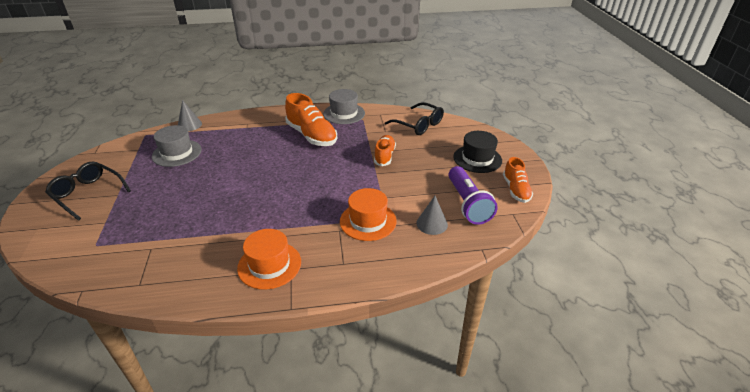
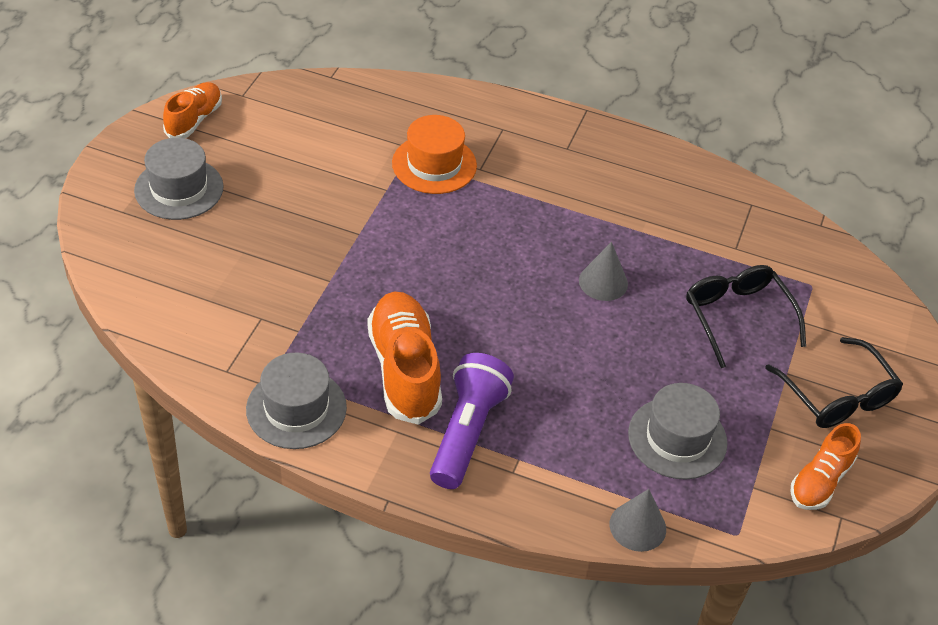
camera: 155 degrees left, 10 degrees up
(269, 265) = (590, 163): orange hat -> none
(384, 156) = (316, 260): orange shoe -> orange shoe (820, 481)
(419, 125) = (186, 304): black glasses -> black glasses (737, 317)
(432, 224) = (356, 126): grey cone -> grey cone (603, 282)
(467, 204) = (282, 130): purple flashlight -> purple flashlight (467, 432)
(477, 159) = (179, 189): black hat -> grey hat

